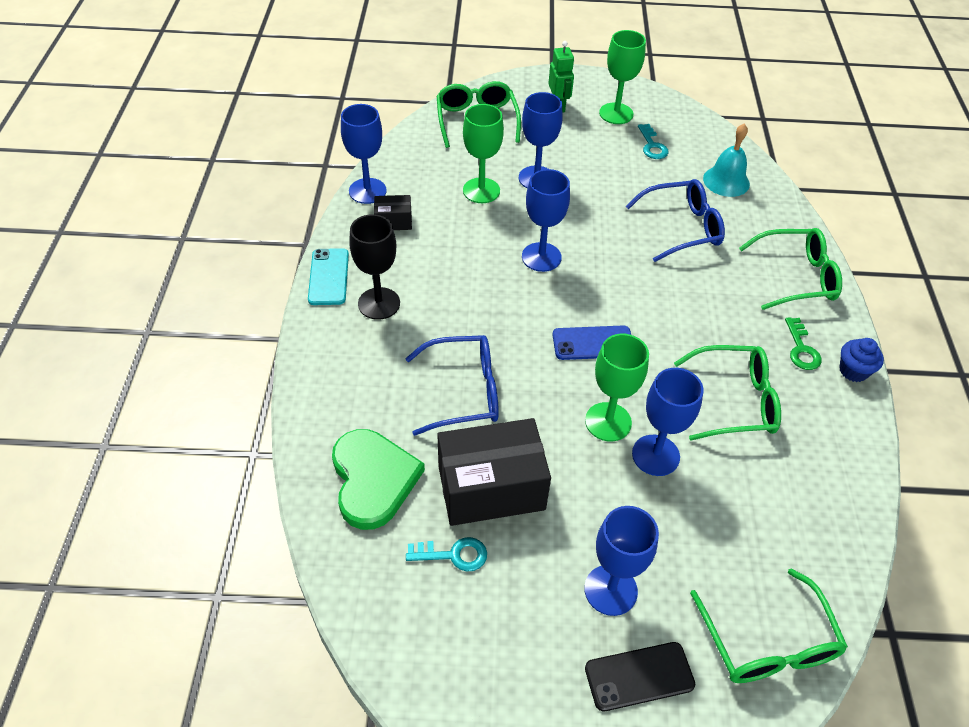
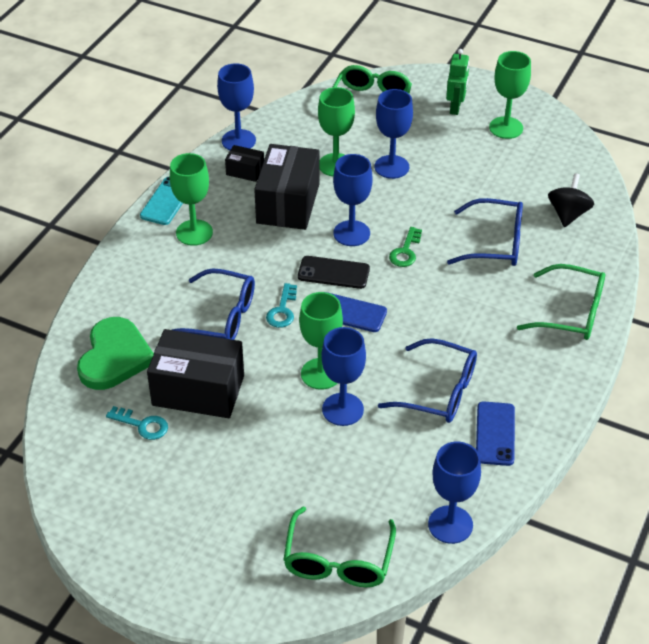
camera: 25 degrees right, 5 degrees down
(379, 303) = (194, 232): black goblet -> green goblet
(458, 243) = (288, 203): none -> black box
(610, 590) = (243, 486): blue goblet -> blue goblet (450, 524)
(639, 676) = (226, 546): black phone -> black phone (333, 273)
(652, 145) = (520, 165): turquoise key -> turquoise key (282, 310)
(726, 181) = (568, 214): turquoise bell -> black spinning top
(734, 401) = (438, 391): green glasses -> blue glasses
(801, 349) = (529, 370): green key -> green key (405, 251)
(817, 428) = (495, 434): none -> blue phone
(853, 371) = (563, 401): blue cupcake -> none

